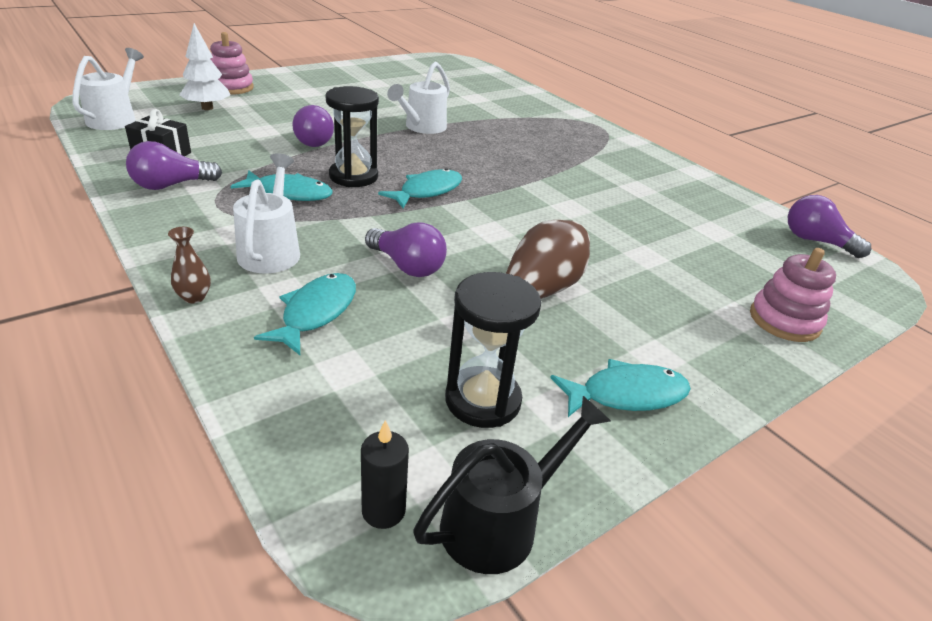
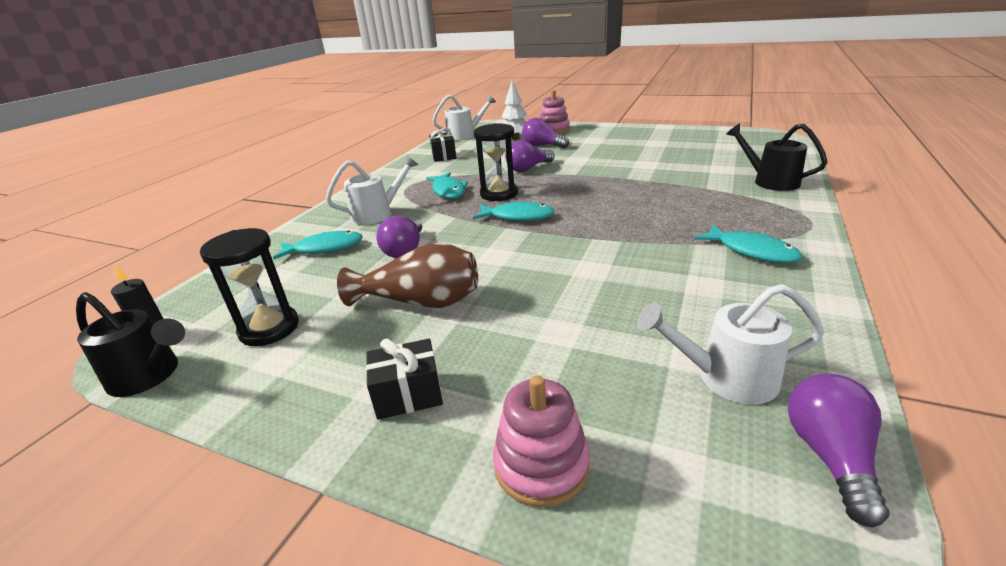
camera: 65 degrees right, 5 degrees down
(171, 185) = (414, 171): purple light bulb -> purple light bulb (542, 145)
(194, 297) = (313, 219): brown vase -> none
(421, 127) = (617, 178): white watering can -> white watering can (725, 378)
(522, 101) = (769, 181): none -> black watering can
(626, 394) = (312, 387): turquoise fish -> turquoise fish (752, 251)
(676, 346) = (408, 394): none -> black gift

